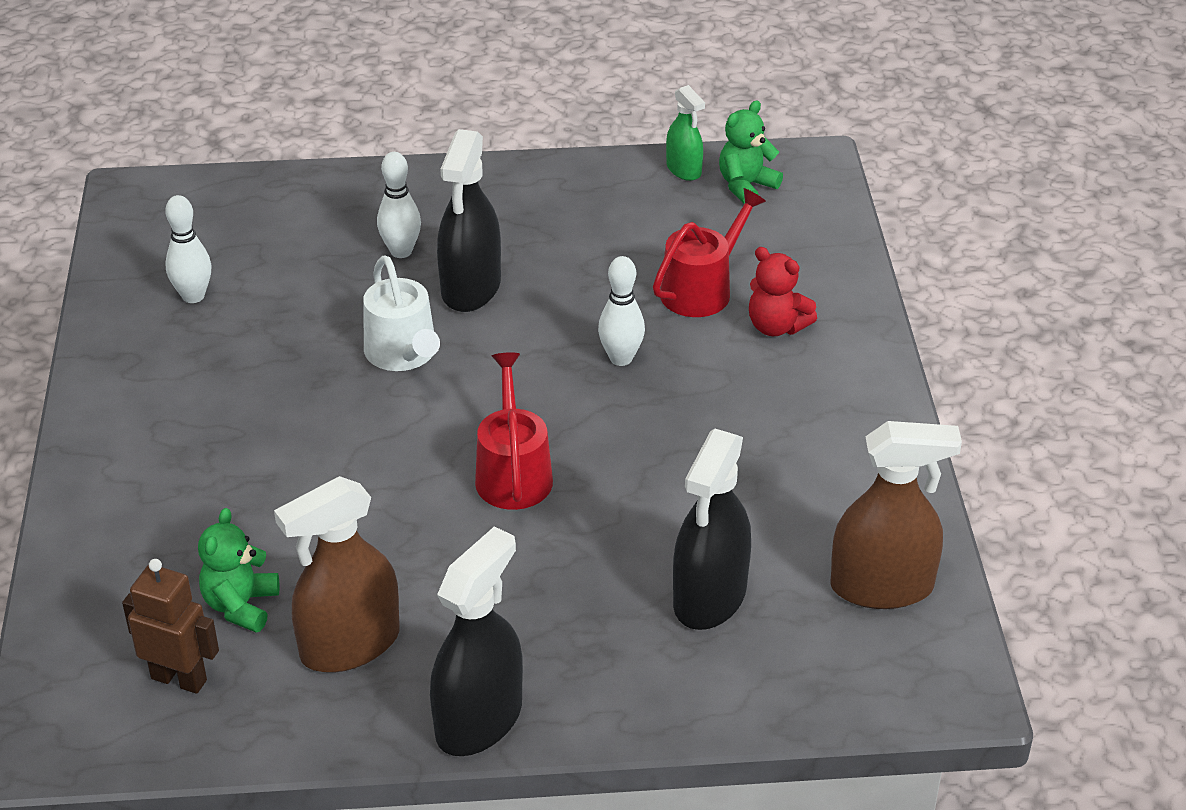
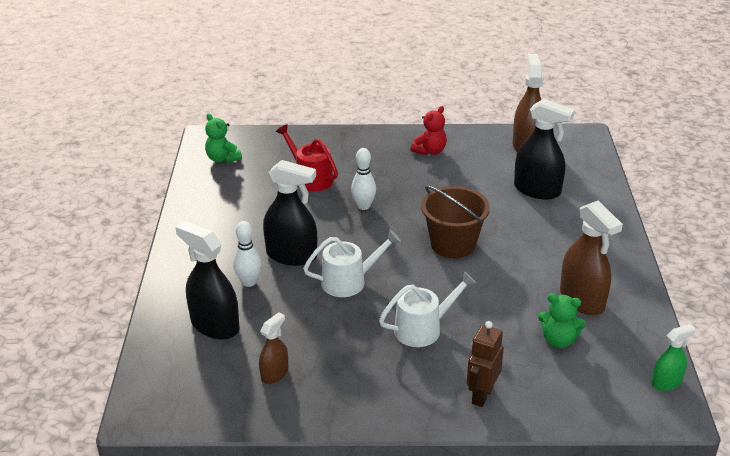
camera: 85 degrees left, 5 degrees down
(179, 679) = (615, 361): brown robot -> brown robot (482, 395)
(193, 296) = (274, 374): white bowling pin -> brown spray bottle
(281, 441) = (423, 329): none -> white watering can
(479, 720) = (624, 258): black spray bottle -> black spray bottle (215, 325)
(513, 473) = (453, 244): red watering can -> brown bucket
(684, 169) = (199, 177): green spray bottle -> green spray bottle (666, 382)
(776, 326) = (345, 158): red teddy bear -> red teddy bear (430, 151)

